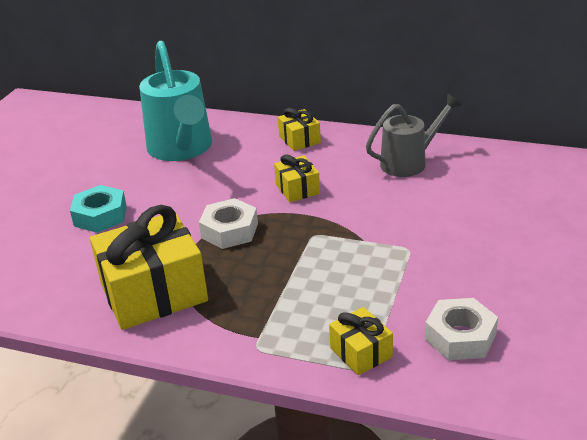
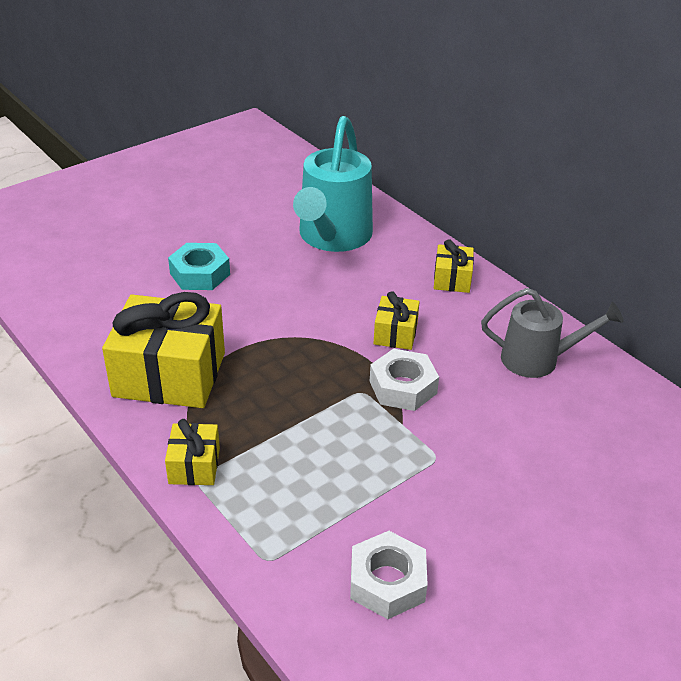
camera: 30 degrees right, 5 degrees up
(229, 230) = (291, 346): white nut -> white nut (403, 387)
(361, 352) = (279, 540): yellow gift -> yellow gift (194, 466)

